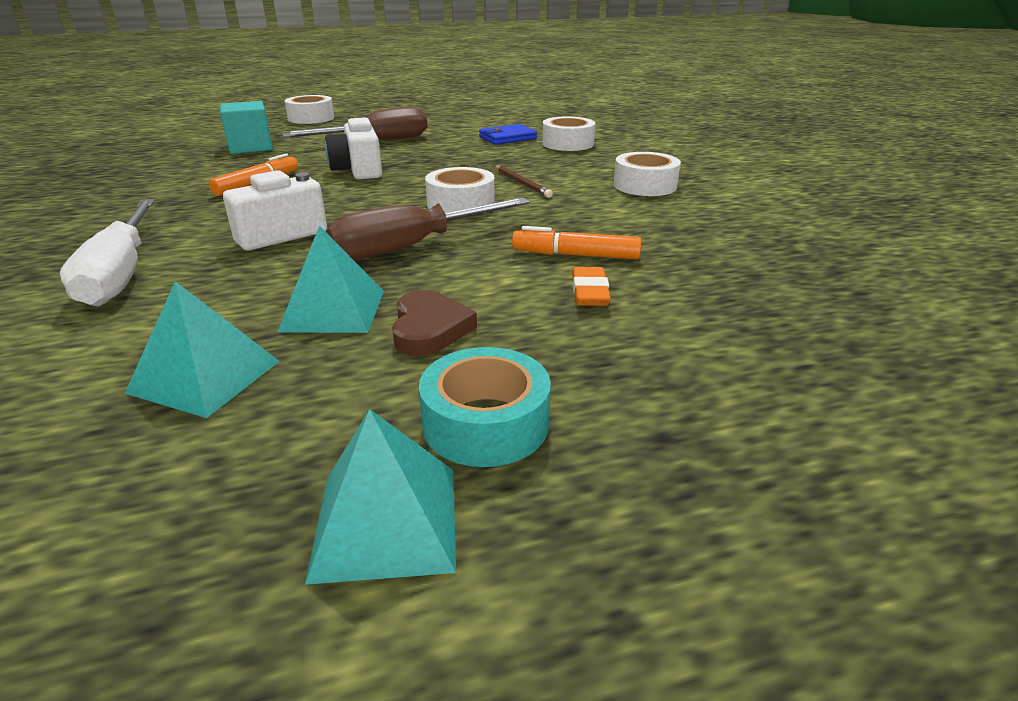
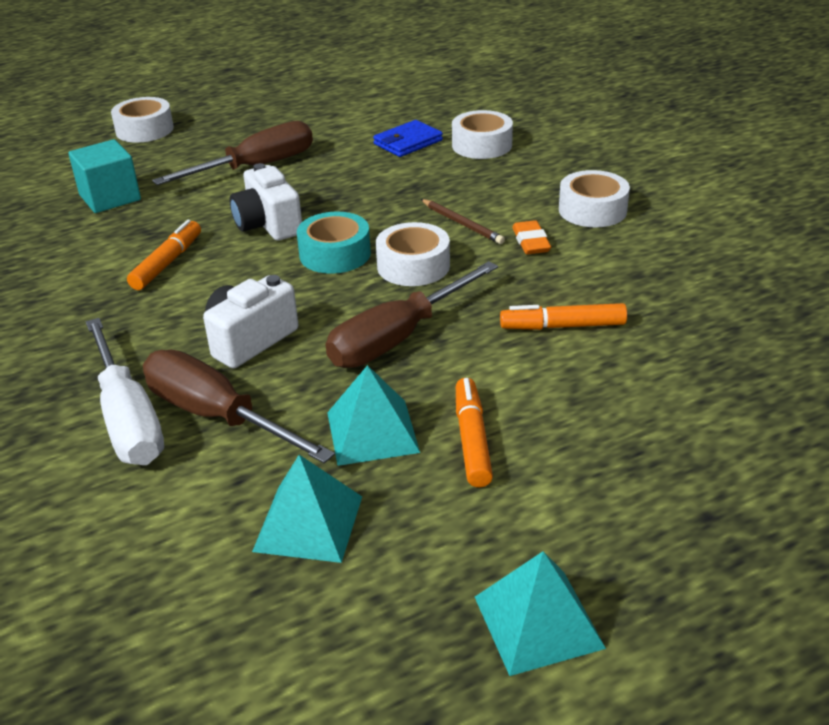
camera: 10 degrees left, 5 degrees up
(200, 281) = (217, 416): none -> brown screwdriver
(429, 329) = (472, 439): brown heart -> orange marker
(486, 423) = (569, 528): turquoise tape -> turquoise tape (335, 254)
(589, 292) = (595, 373): orange eraser -> orange eraser (531, 242)

